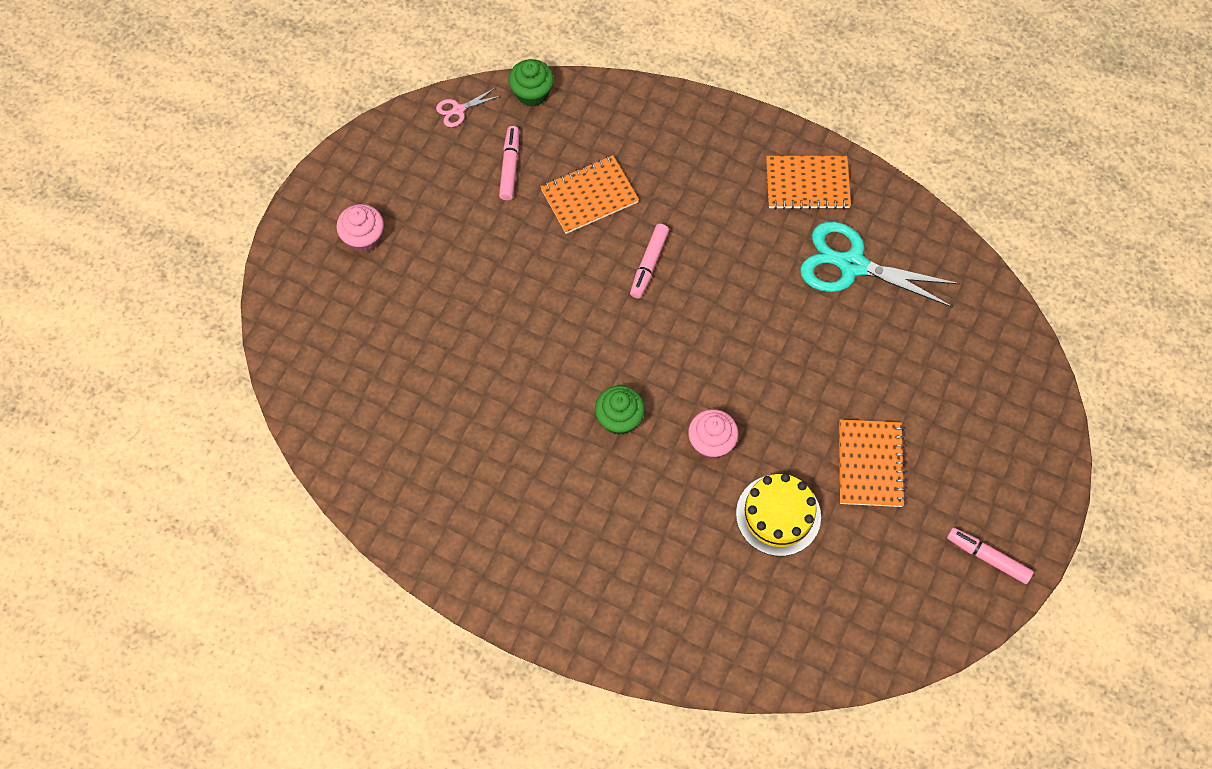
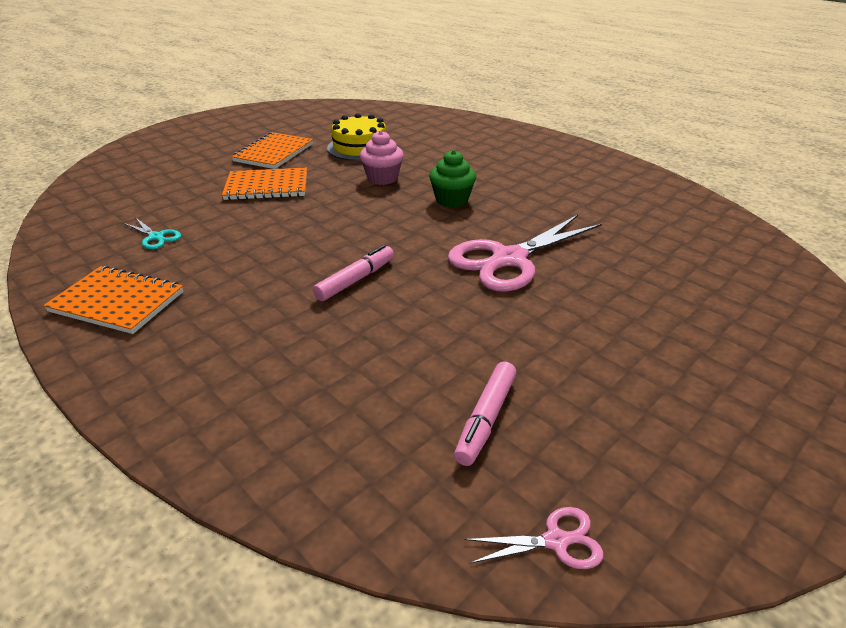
camera: 160 degrees left, 30 degrees down
(364, 238) = (731, 387): pink cupcake -> none
(532, 93) = (401, 529): green cupcake -> none
(535, 332) = (509, 259): none -> pink scissors
(589, 196) = (386, 355): orange notebook -> orange notebook (267, 186)
(852, 265) = (156, 237): turquoise scissors -> turquoise scissors, size x0.44
(988, 557) = (244, 118): pink marker -> none

